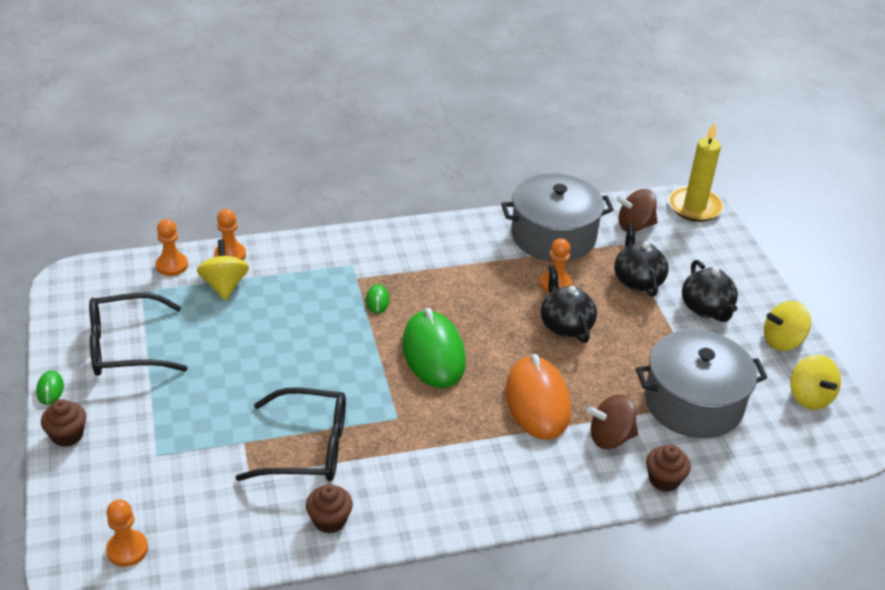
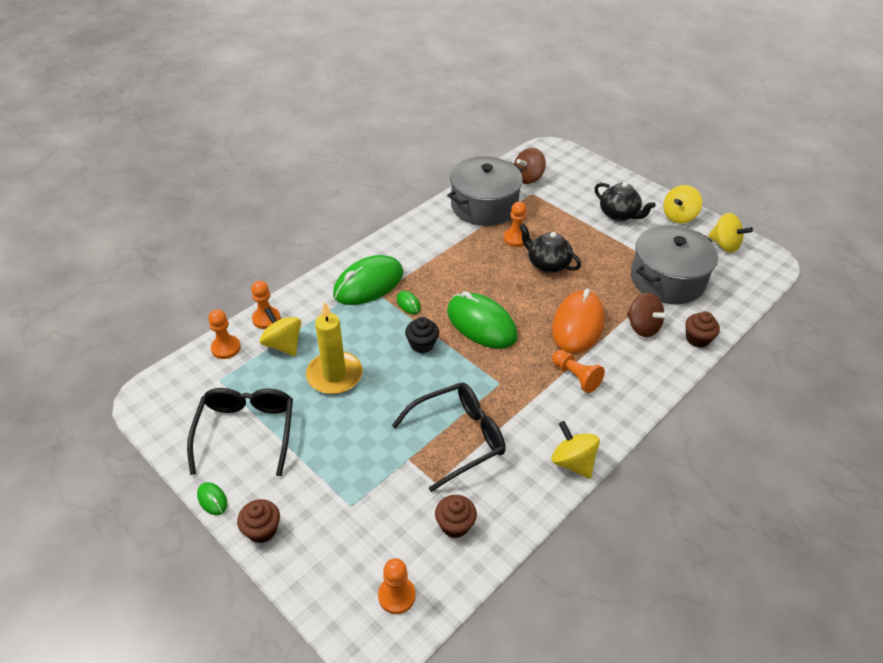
camera: 30 degrees left, 5 degrees up
(126, 347) = (246, 431): black glasses -> black glasses turned 135 degrees clockwise
(329, 520) = (523, 484): brown cupcake -> brown cupcake (455, 525)
(354, 345) = (422, 344): none -> black cupcake
(355, 264) = (368, 284): none -> green mouse
(399, 527) = (572, 462): none -> yellow spinning top
(483, 450) = (576, 377): none -> orange pawn
(537, 401) = (578, 325): orange mouse -> orange mouse turned 60 degrees clockwise
(610, 437) = (642, 327): brown spinning top -> brown spinning top turned 90 degrees counterclockwise
(637, 280) = (563, 214): black teapot -> none
(694, 207) = (552, 151): yellow candle -> yellow candle (334, 375)

